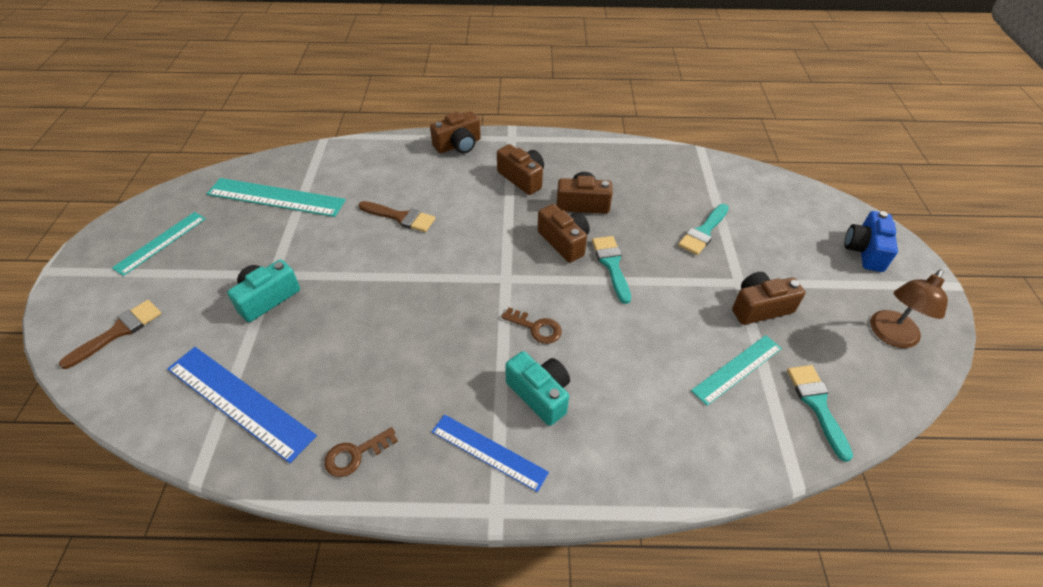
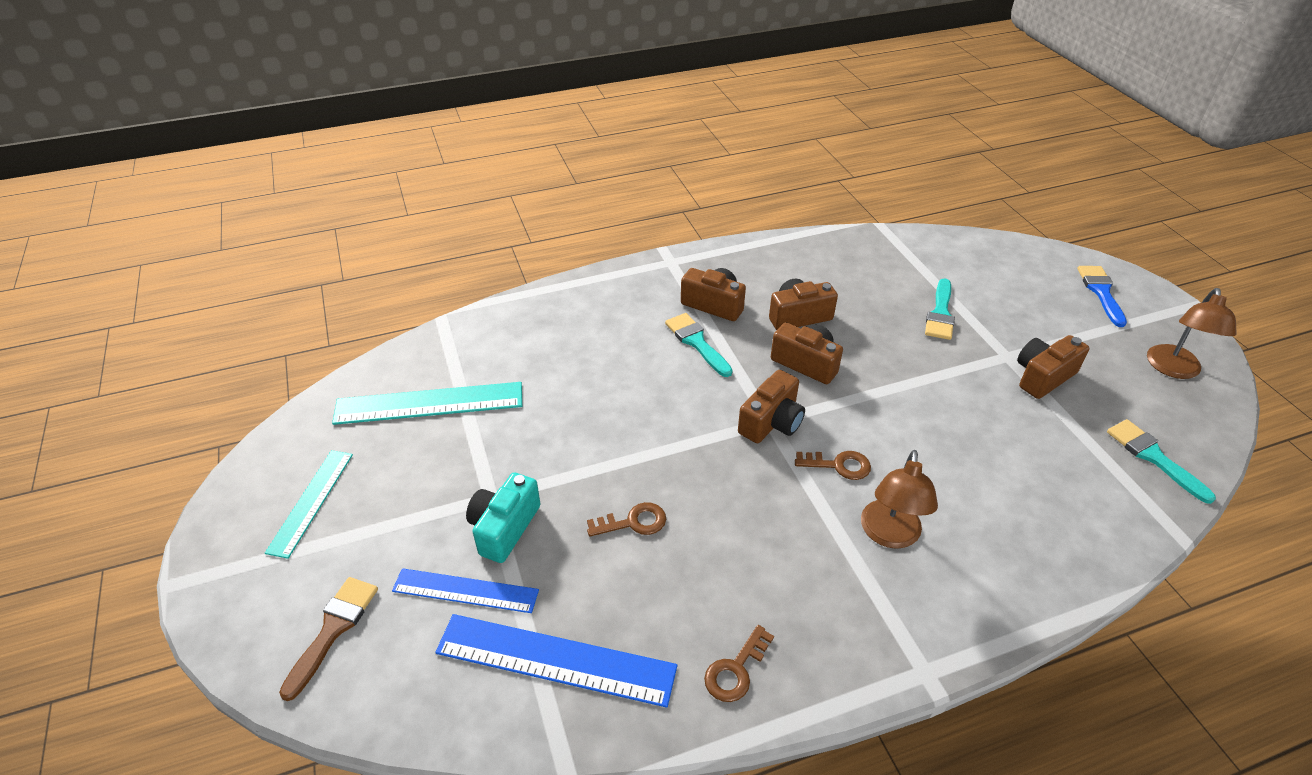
camera: 20 degrees left, 5 degrees down
(356, 322) = (633, 522): none -> brown key
(400, 217) = (603, 385): brown brush -> none
(458, 145) = (614, 284): brown camera -> brown camera (771, 422)
(489, 452) = (877, 614): blue ruler -> blue ruler (465, 591)
(540, 394) = (889, 535): turquoise camera -> brown lamp
(611, 265) = (871, 374): turquoise brush -> turquoise brush (696, 342)
(737, 369) = (1061, 445): turquoise ruler -> none
(865, 251) = (1101, 292): blue camera -> blue brush

